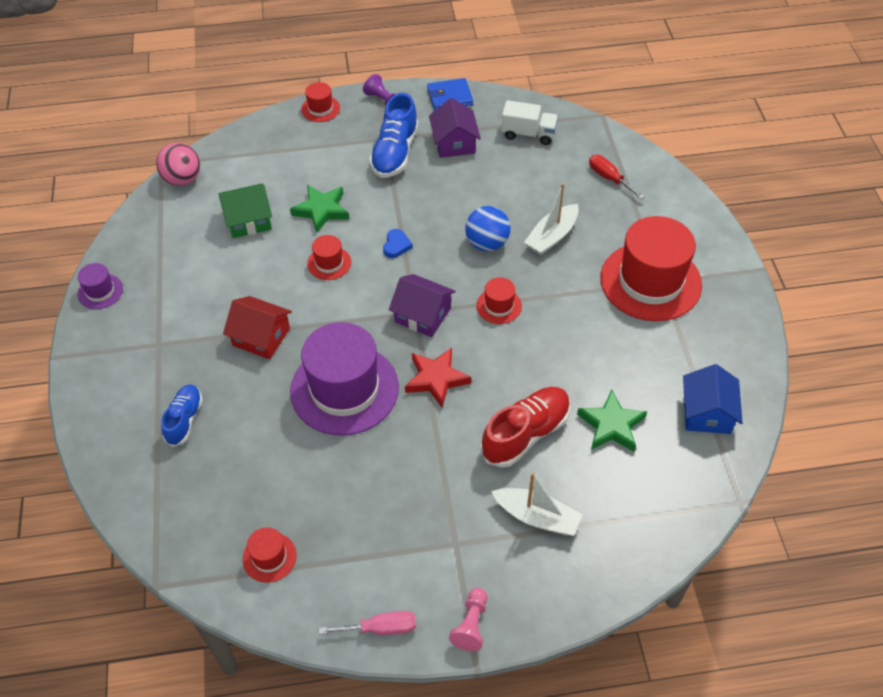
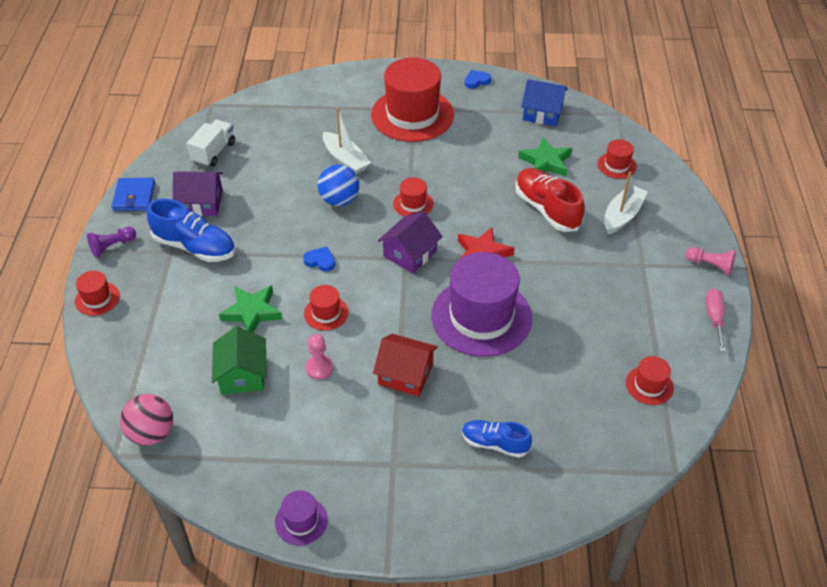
camera: 80 degrees left, 5 degrees down
(261, 271) = (319, 368): none -> pink pawn
(261, 337) = (405, 374): red house -> red house turned 75 degrees clockwise
(609, 178) = (291, 115): red screwdriver -> none
(631, 506) = (616, 165): none -> red hat
(743, 335) = (476, 81): none -> blue heart

